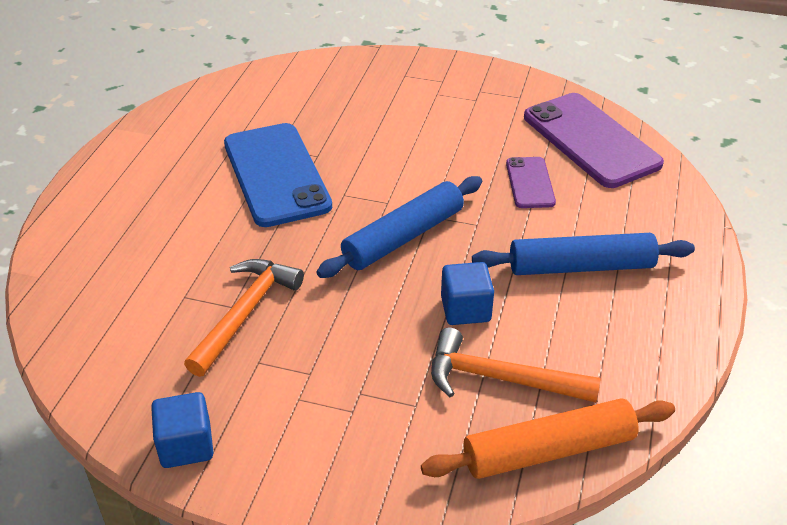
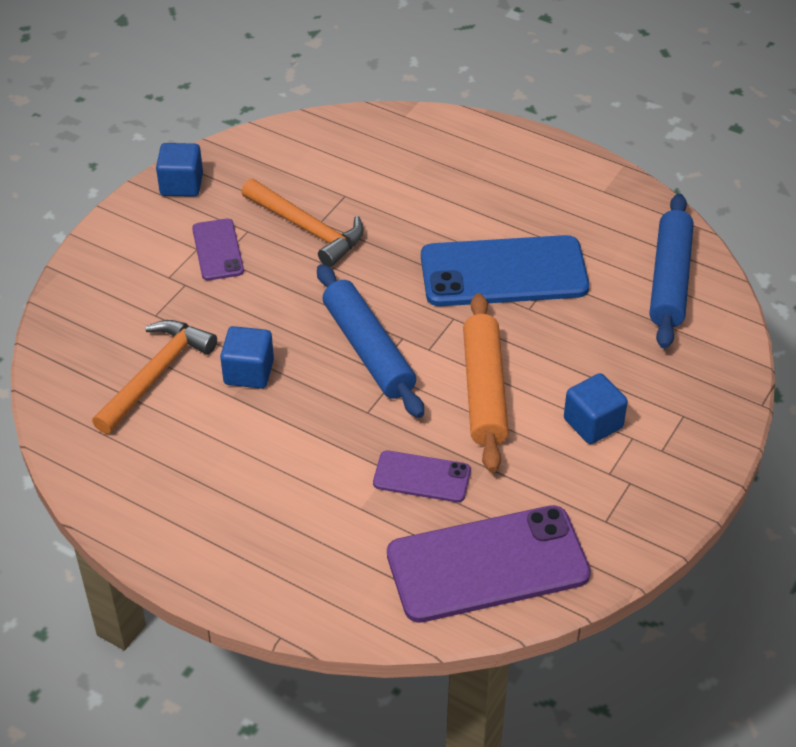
camera: 105 degrees right, 5 degrees up
(297, 379) = (217, 250): none -> purple phone
(432, 111) = (593, 423): none -> blue cube
(549, 450) = (68, 384): orange rolling pin -> orange rolling pin (484, 390)
(580, 266) = (269, 477): blue rolling pin -> blue rolling pin (670, 279)

